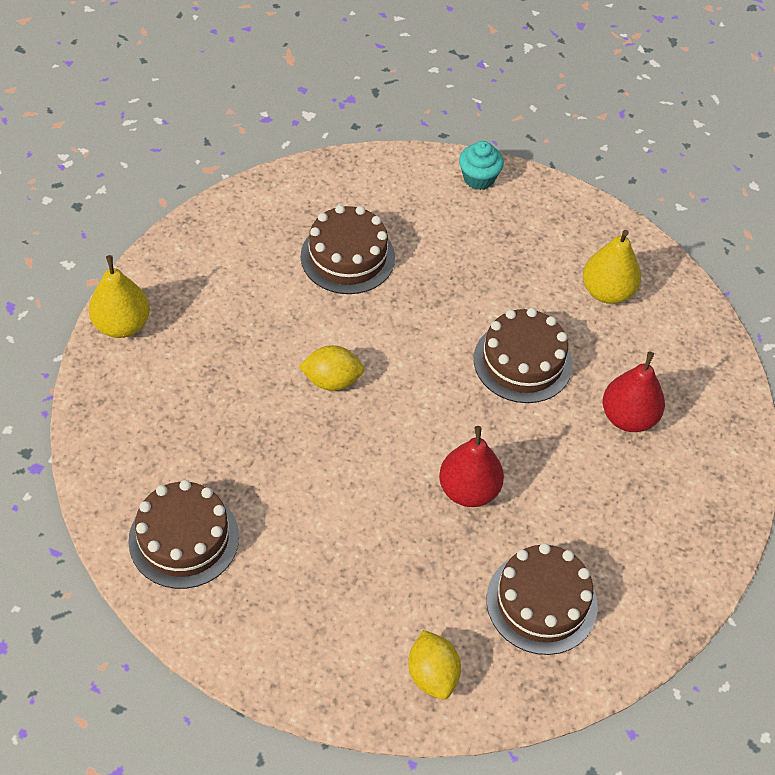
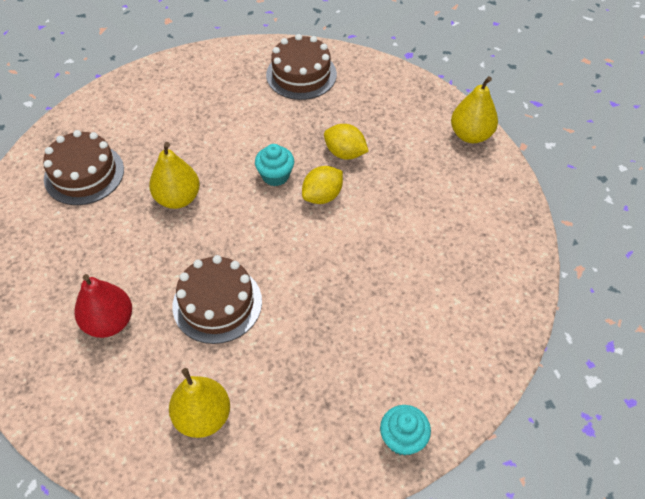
camera: 140 degrees right, 0 degrees up
(347, 257) = (411, 281): brown cake -> none
(351, 437) = (275, 176): none -> turquoise cupcake
(432, 674) = (117, 107): yellow lemon -> yellow lemon (345, 153)
(468, 490) = (178, 198): red pear -> yellow pear

